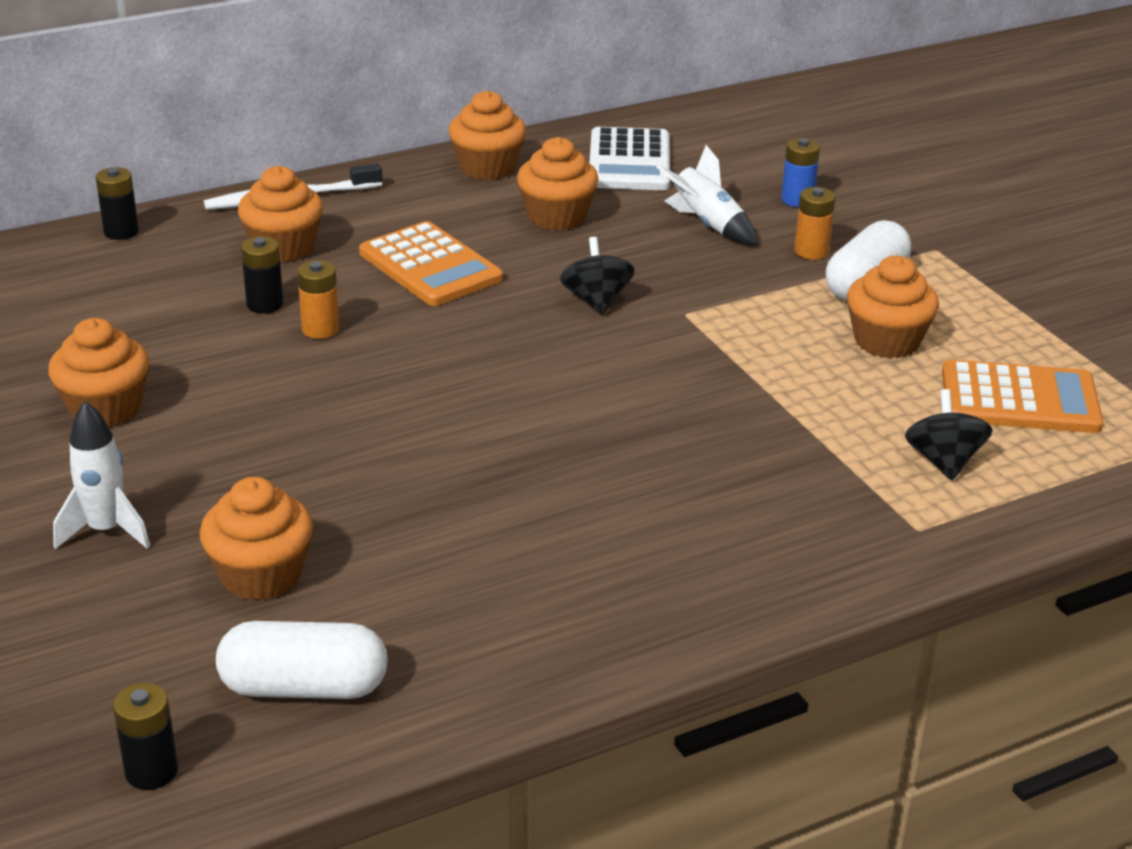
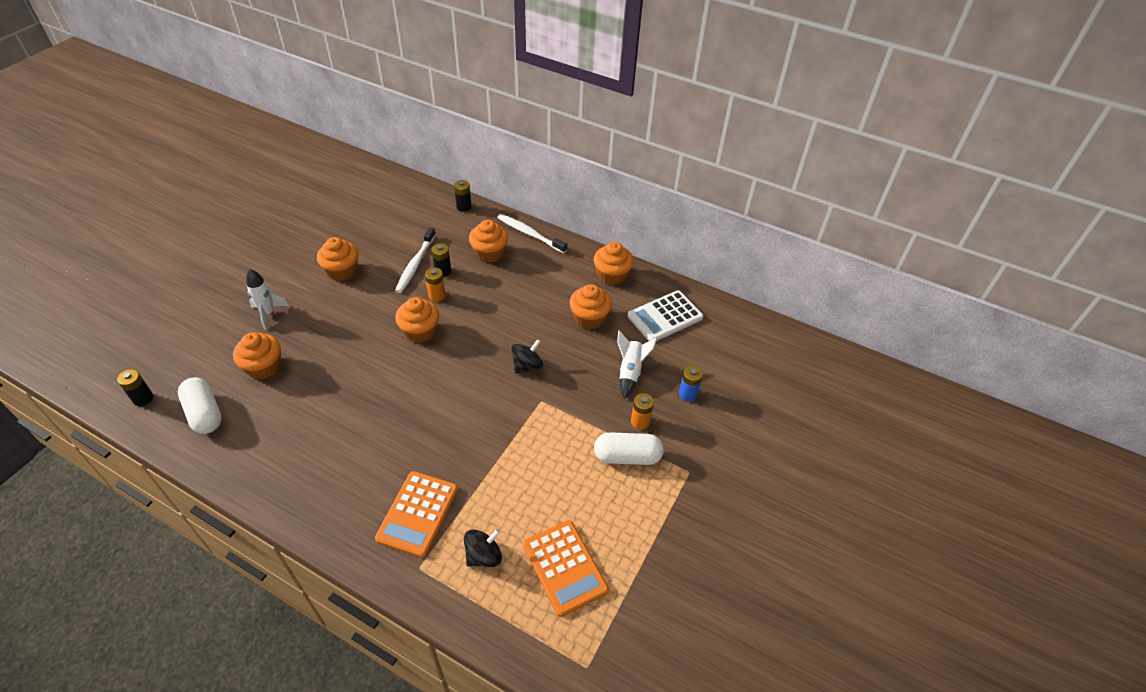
camera: 55 degrees right, 15 degrees up
(205, 325) = (415, 264): none -> white toothbrush
(430, 266) = (511, 301): orange calculator -> orange calculator (417, 514)
(886, 341) = (577, 488): orange cupcake -> orange cupcake (420, 331)

